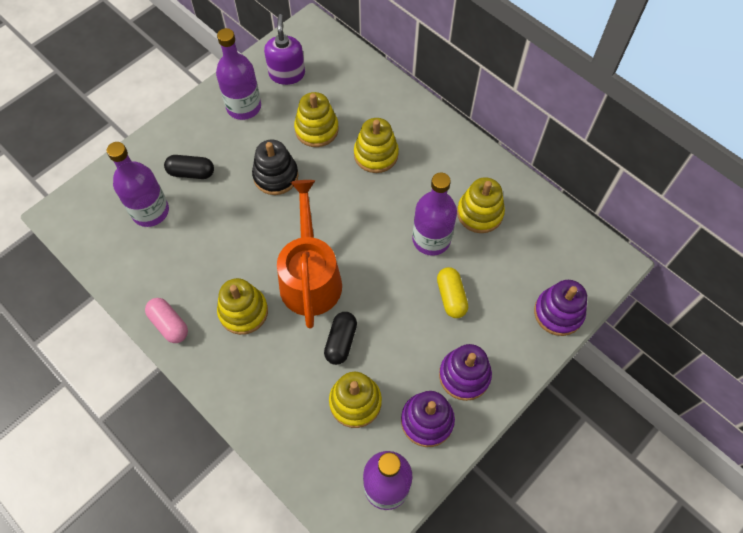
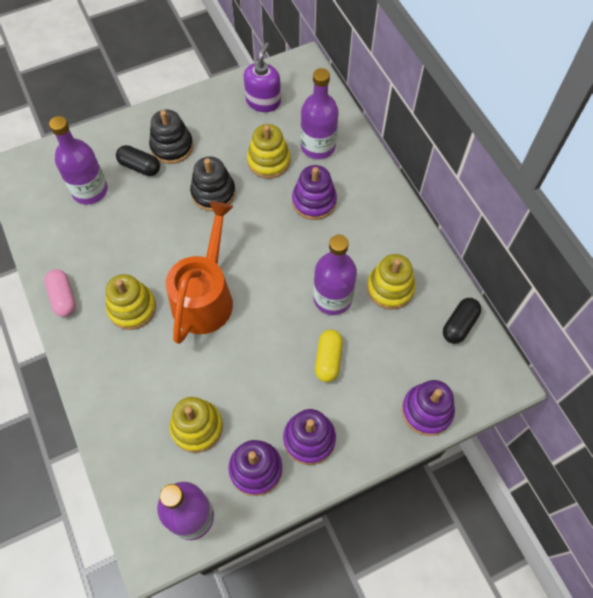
camera: 20 degrees right, 0 degrees up
(215, 144) = (172, 147): none -> black stacking toy
(244, 107) = (211, 120): purple bottle -> purple bottle (318, 146)
(341, 341) = (207, 366): black capsule -> black capsule (459, 325)
(376, 154) = (314, 201): yellow stacking toy -> purple stacking toy

